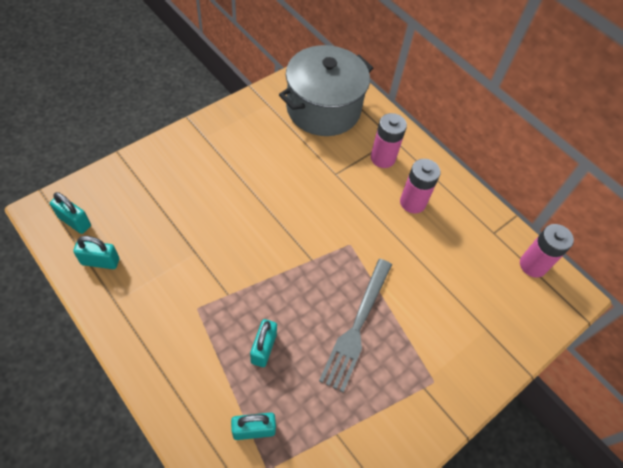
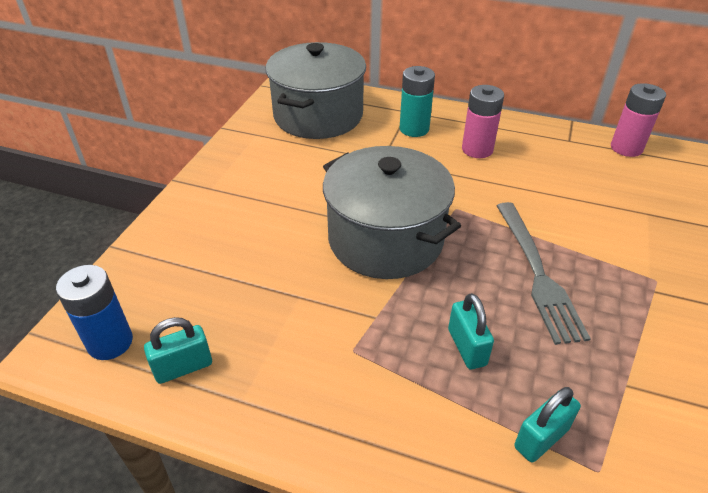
camera: 25 degrees left, 15 degrees down
(74, 221) = (110, 342): turquoise padlock -> blue battery
(281, 242) = (385, 239): none -> grey pot
(383, 158) = (414, 129): pink battery -> turquoise battery

